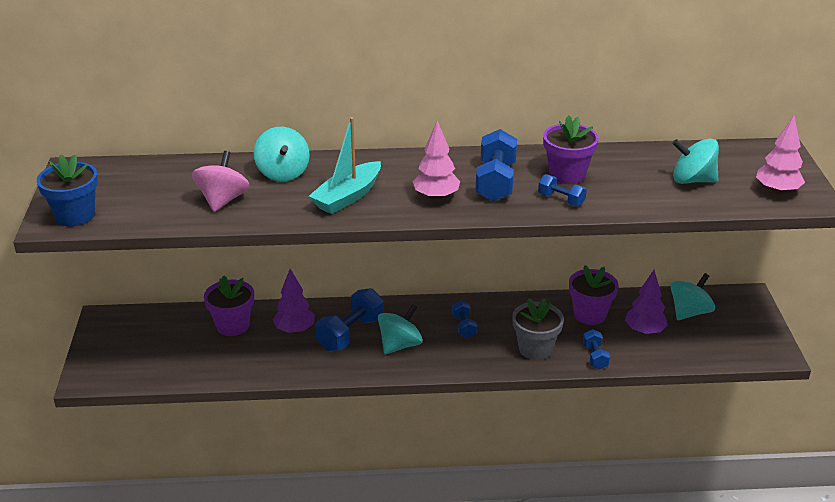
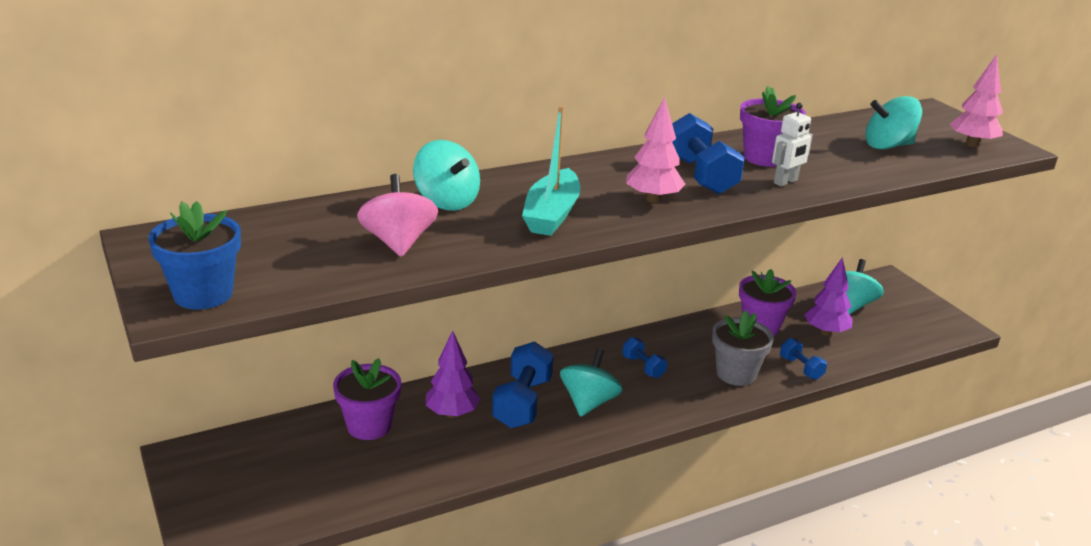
camera: 25 degrees left, 5 degrees down
(561, 200) = (786, 182): blue dumbbell -> white robot

